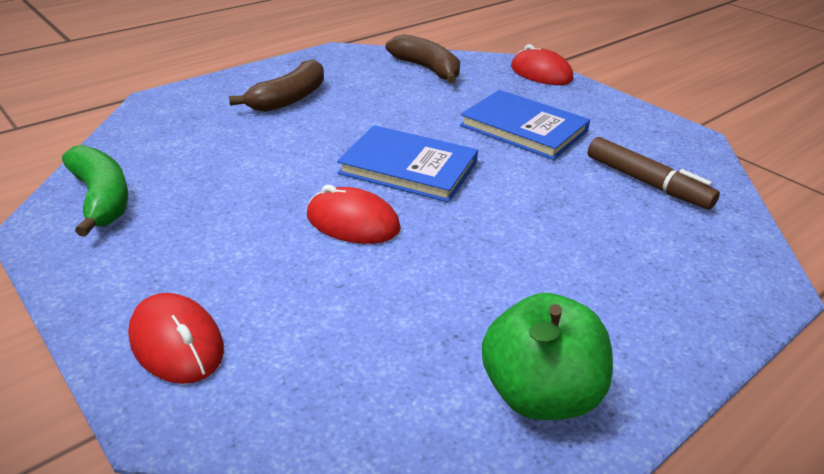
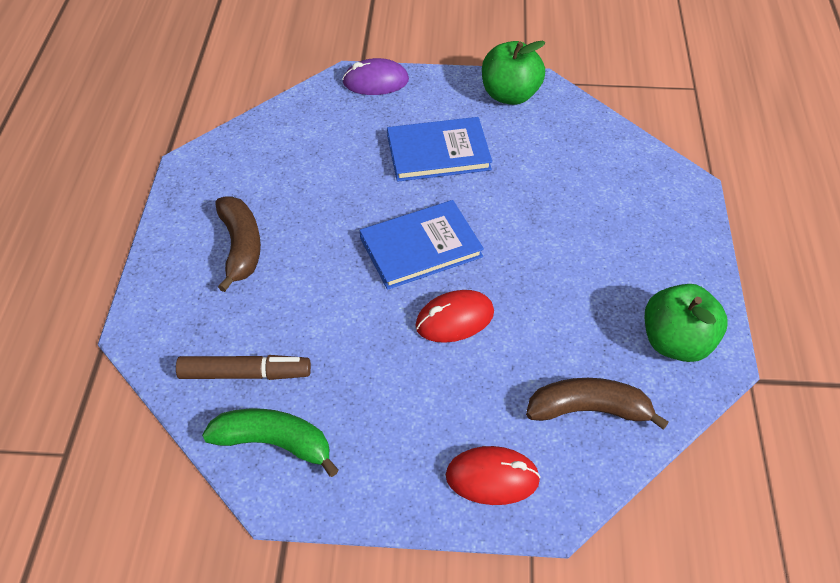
camera: 45 degrees left, 15 degrees up
(427, 69) = (291, 135): brown banana -> brown banana (589, 410)
(541, 73) = (375, 81): red mouse -> purple mouse
(646, 183) = (560, 150): brown marker -> brown marker (245, 374)
(651, 130) = (510, 95): none -> green apple

